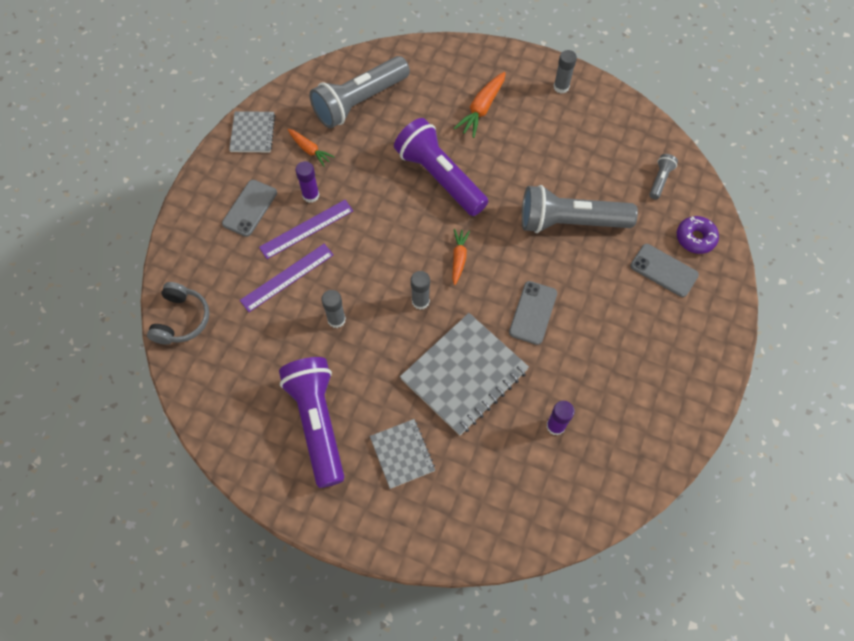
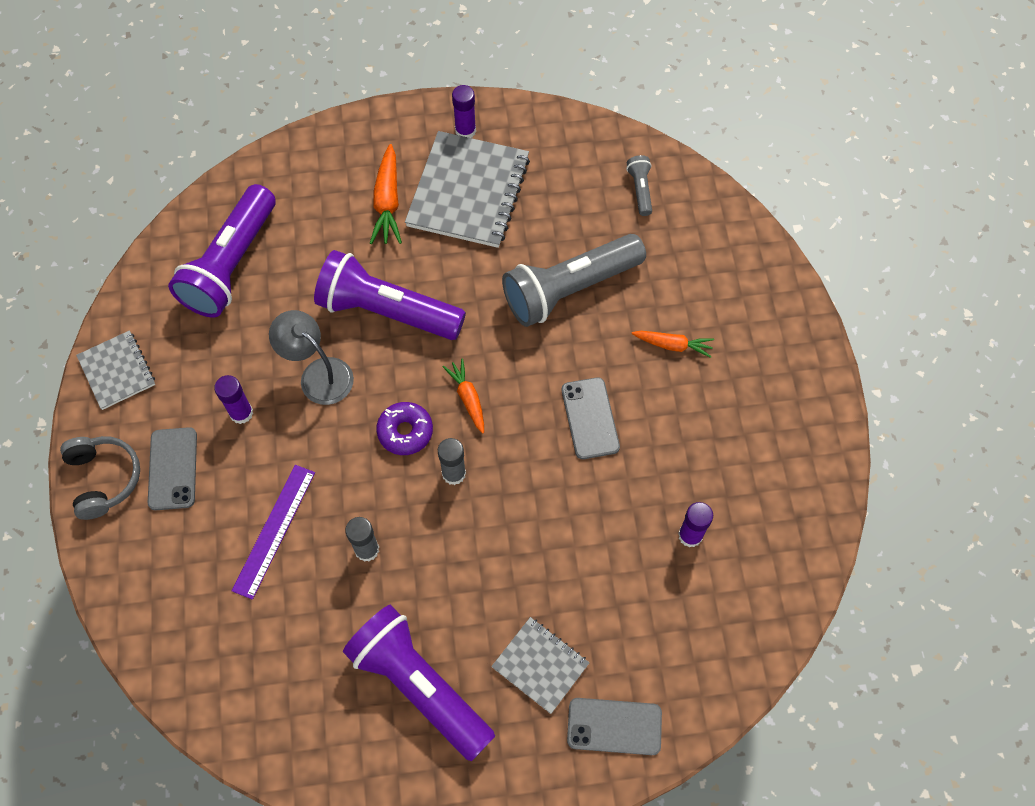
camera: 30 degrees left, 0 degrees up
(181, 319) = (172, 655): grey headphones -> grey headphones (104, 479)
(306, 229) = (261, 457): purple ruler -> none
(310, 150) = (205, 356): orange carrot -> orange carrot (673, 345)
(359, 102) = (231, 265): grey flashlight -> purple flashlight
(372, 195) = (318, 374): none -> grey lamp
(464, 375) = (556, 533): grey notebook -> grey notebook (468, 192)
(561, 87) = (465, 131): grey glue stick -> purple glue stick
(664, 270) = (703, 293): grey phone -> grey phone (614, 726)
(695, 238) = (716, 239): purple donut -> purple donut (405, 432)

